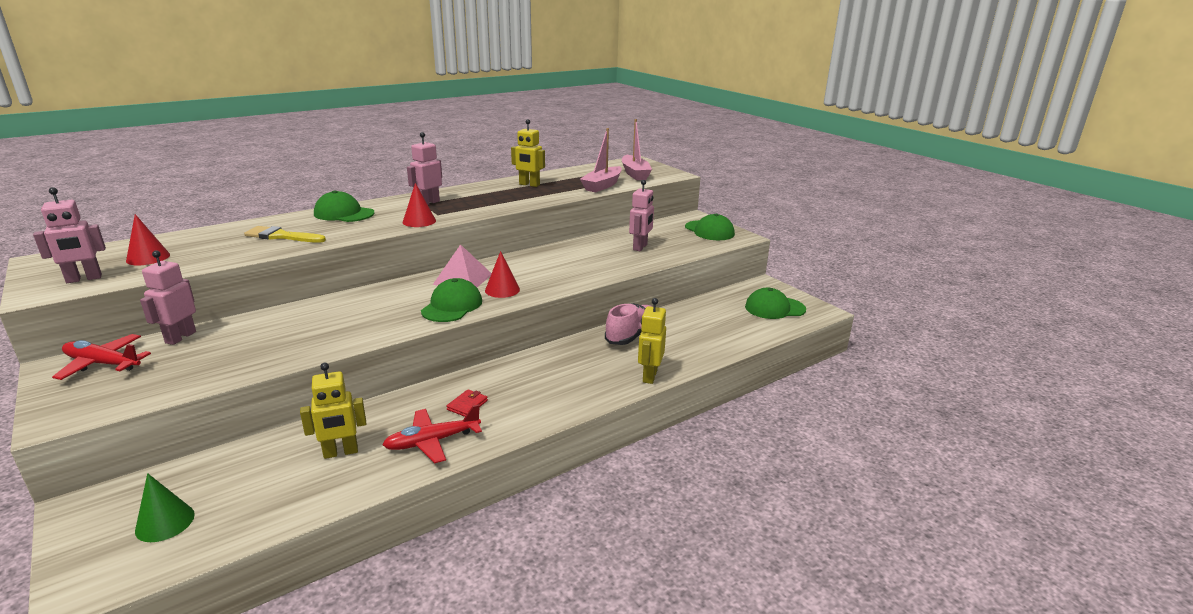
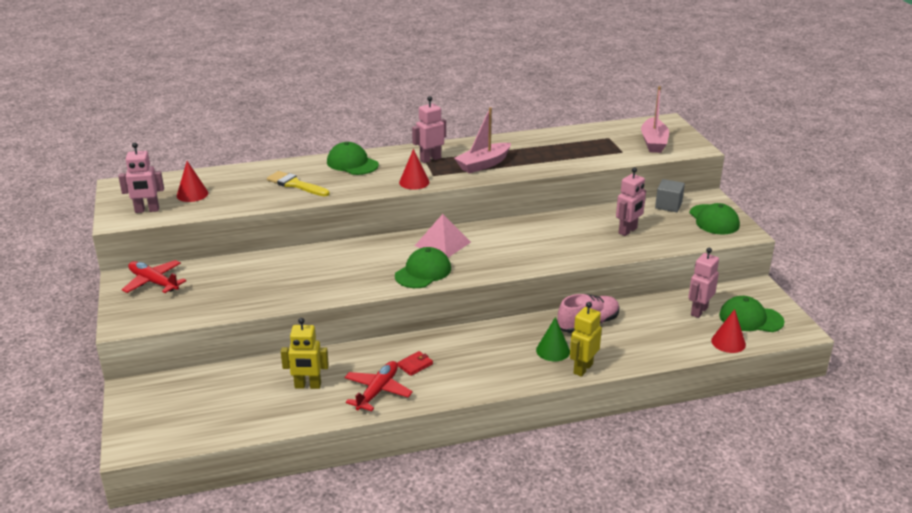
camera: 20 degrees right, 5 degrees up
(165, 522) = (182, 413): green cone -> green cone (553, 350)
(180, 337) = (208, 267): pink robot -> pink robot (698, 311)
(432, 441) = (377, 391): red plane -> red plane turned 120 degrees clockwise
(502, 290) = (473, 261): red cone -> red cone (728, 342)
(529, 185) = (535, 145): yellow robot -> none
(602, 186) = (609, 156): pink boat -> pink boat (483, 164)
(663, 225) = (668, 205): none -> grey cube

